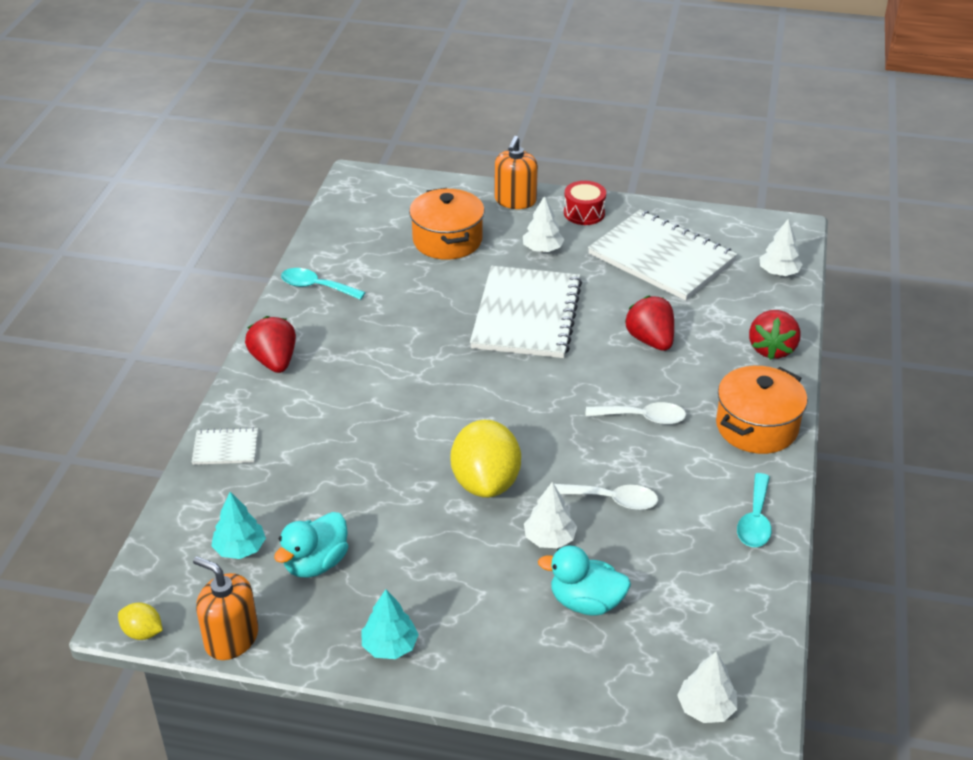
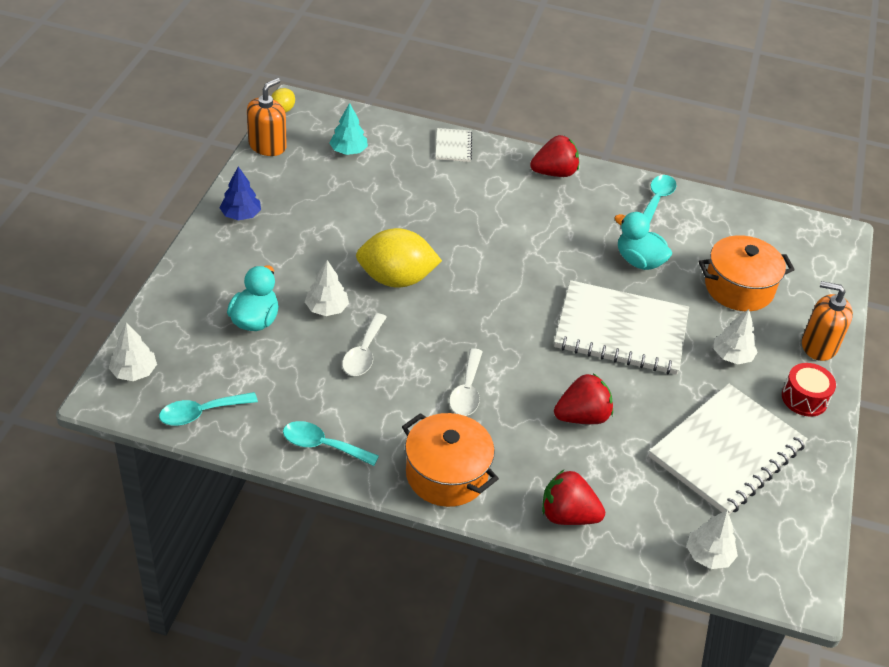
camera: 90 degrees right, 5 degrees up
(316, 563) = (326, 185): turquoise duck -> turquoise duck (639, 261)
(389, 646) = (241, 215): turquoise tree -> blue tree
(748, 630) = (201, 413): none -> turquoise spoon

